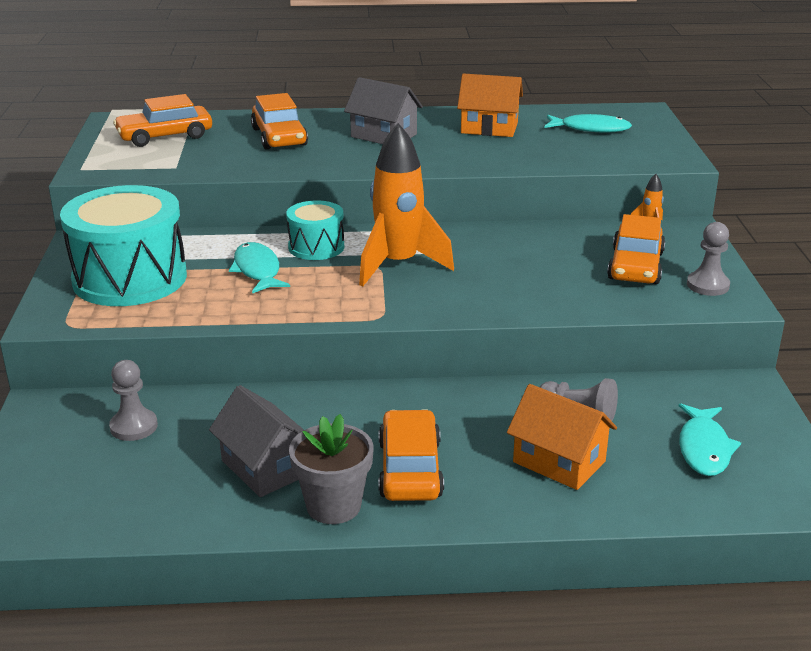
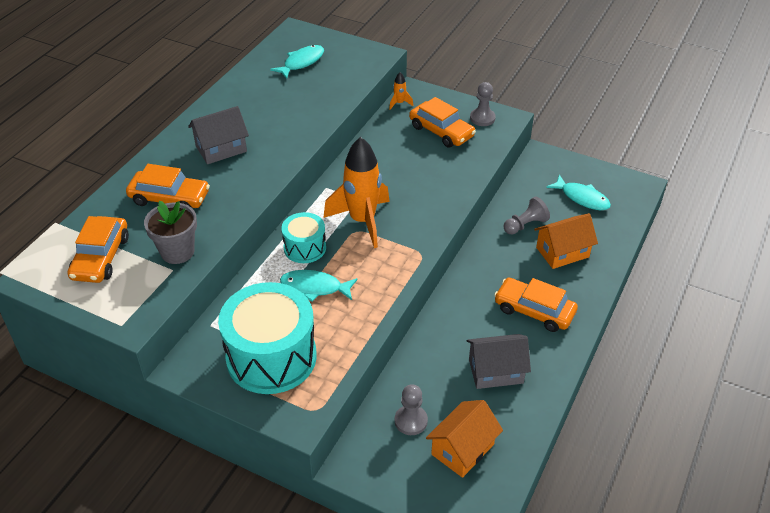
camera: 60 degrees left, 15 degrees up
(333, 506) = (549, 355): grey flower pot -> grey flower pot (177, 252)
(489, 128) = (257, 100): orange house -> orange house (462, 449)

